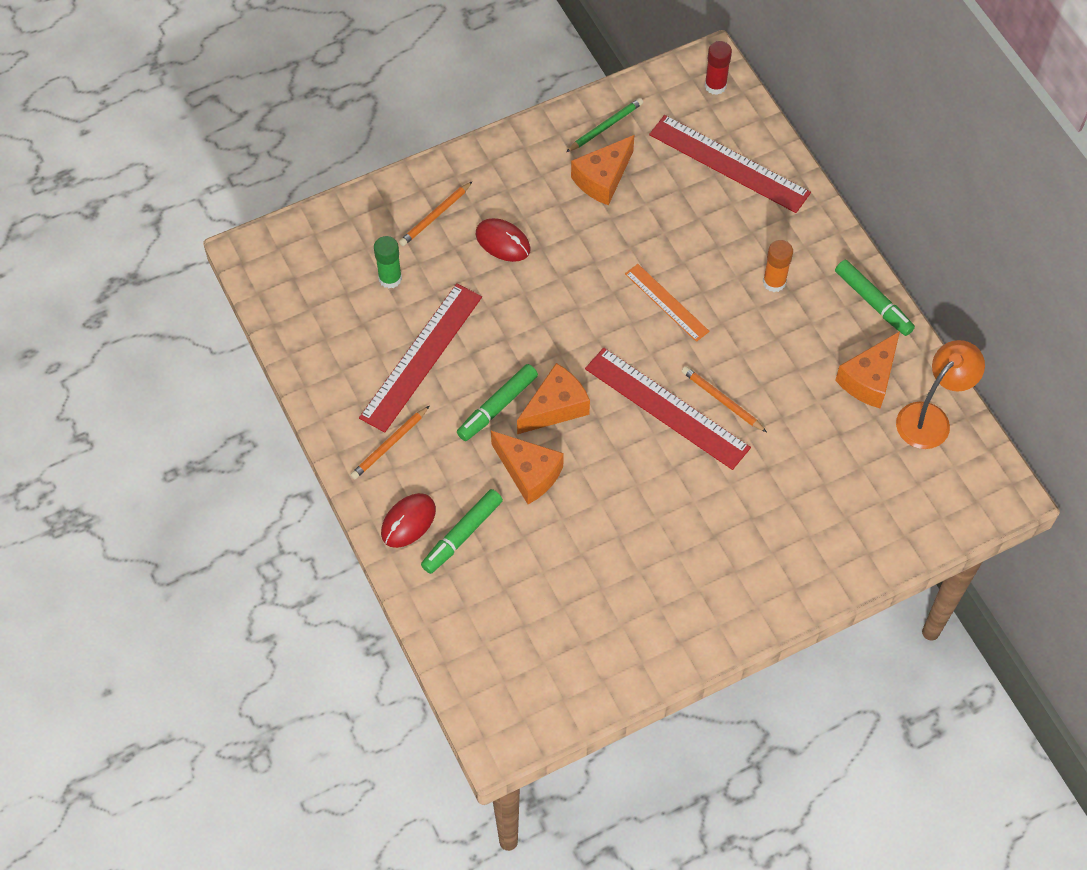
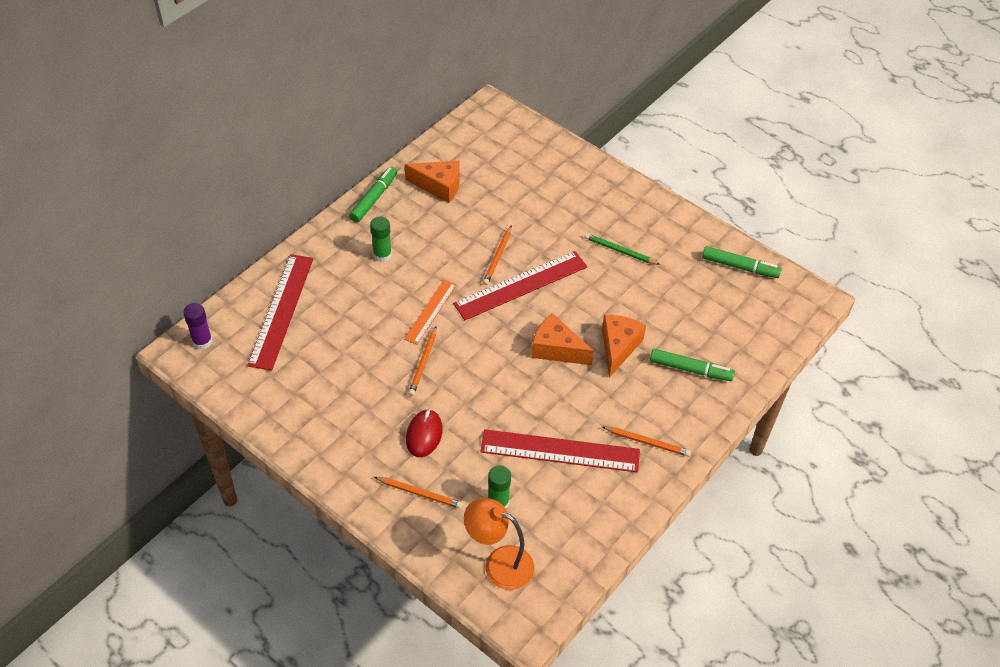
camera: 115 degrees left, 10 degrees down
(408, 521) = (701, 406): red mouse -> none
(498, 406) = (575, 385): green marker -> green marker (739, 267)
(596, 271) = (423, 363): none -> orange pencil
(603, 179) = (330, 387): orange cheese -> none
(605, 127) = (274, 403): green pencil -> green pencil (620, 251)
(666, 408) = (521, 285): red ruler -> red ruler turned 45 degrees clockwise
(715, 86) = (202, 341): red glue stick -> purple glue stick
(774, 282) = (382, 255): orange glue stick -> green glue stick
(930, 418) = (453, 150): orange lamp -> orange lamp (499, 563)

